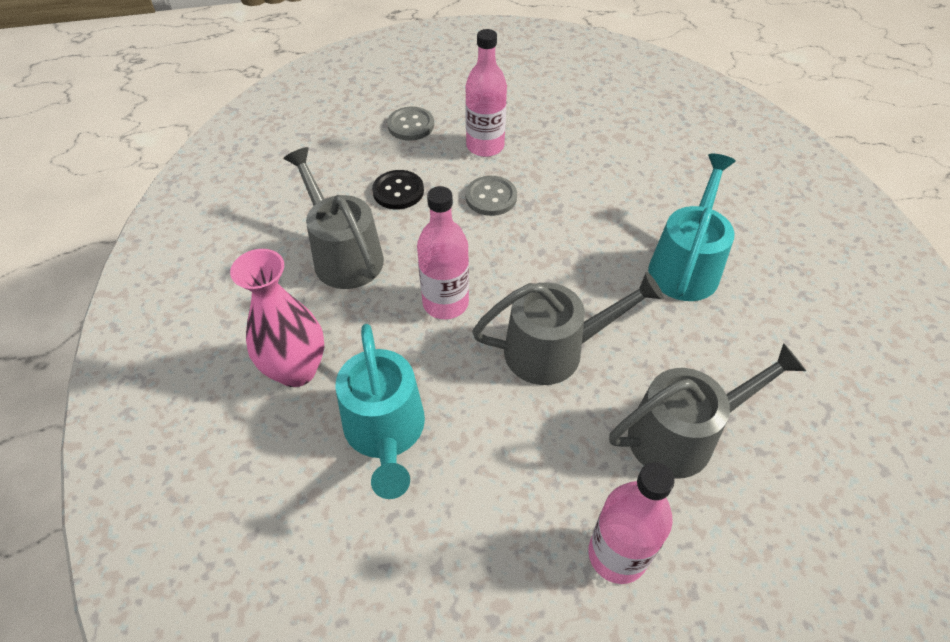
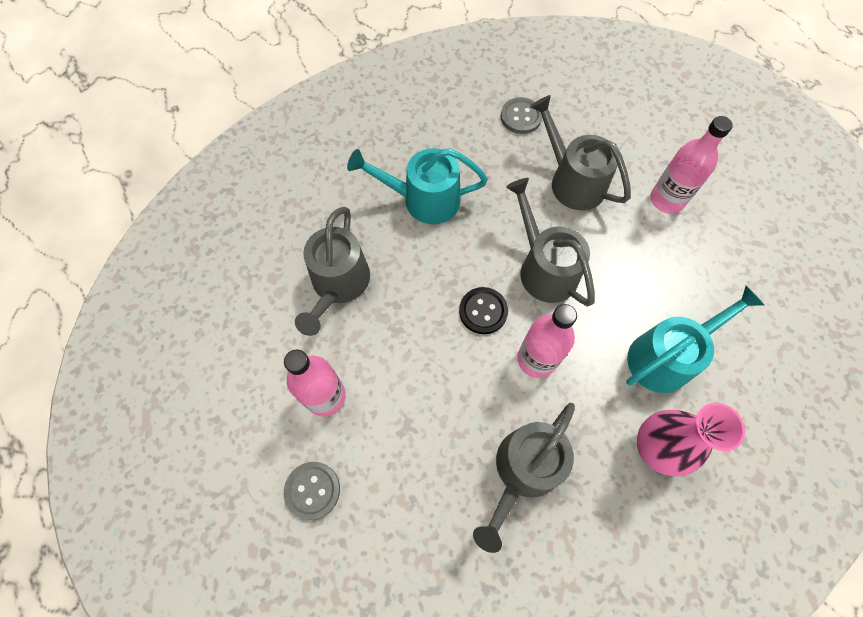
camera: 110 degrees left, 15 degrees up
(398, 191) = (421, 457): black button -> black button (483, 311)
(491, 197) = (399, 365): grey button -> grey button (521, 117)
(595, 175) = (338, 285): none -> grey watering can

